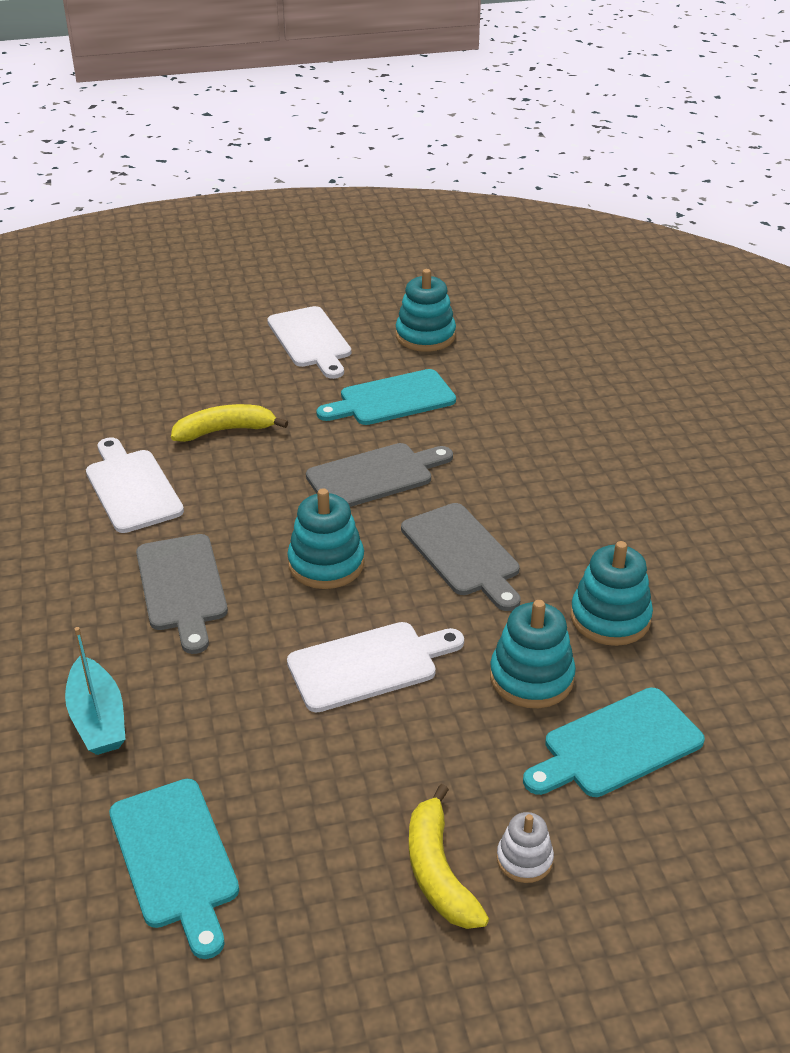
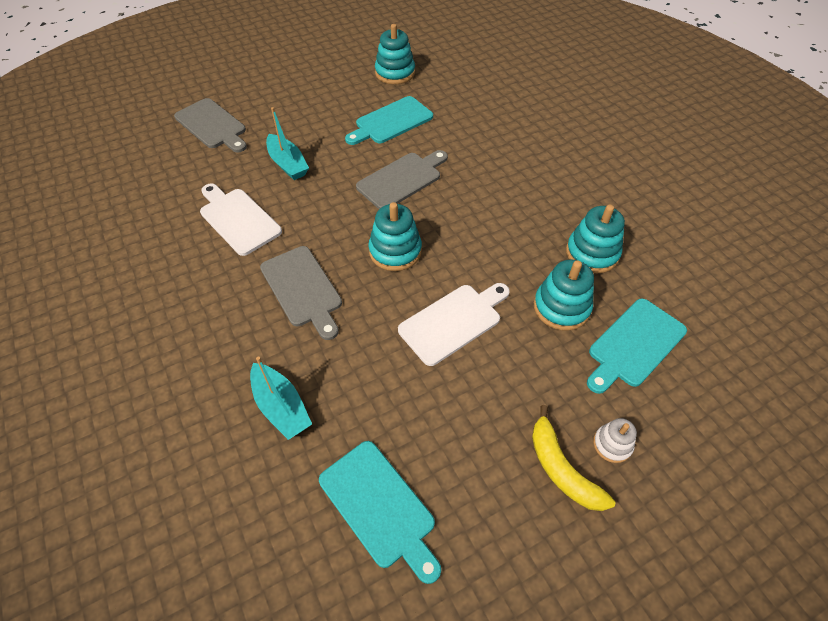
camera: 15 degrees left, 15 degrees up
(225, 431) = (288, 164): yellow banana -> turquoise boat
(310, 340) = (320, 87): white cutting board -> none
(462, 554) = (481, 225): grey cutting board -> grey cutting board (212, 125)

